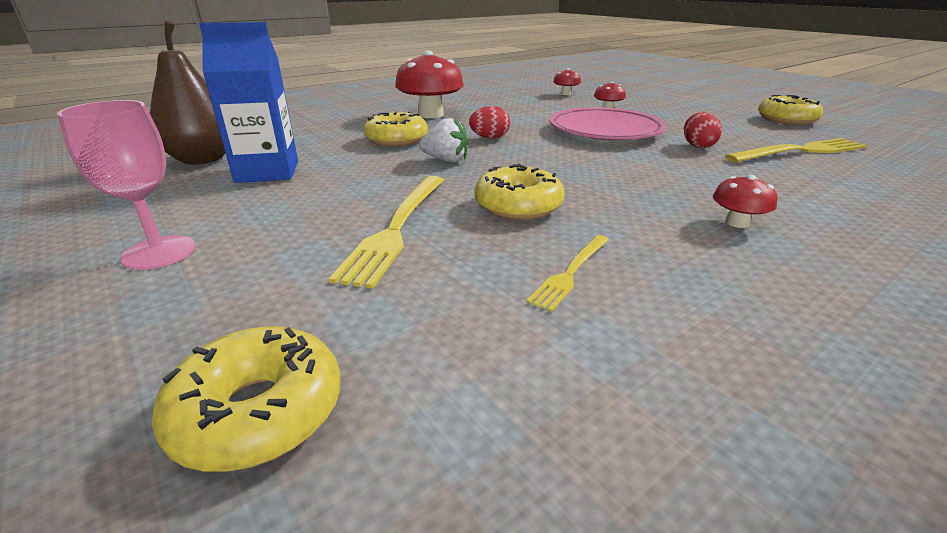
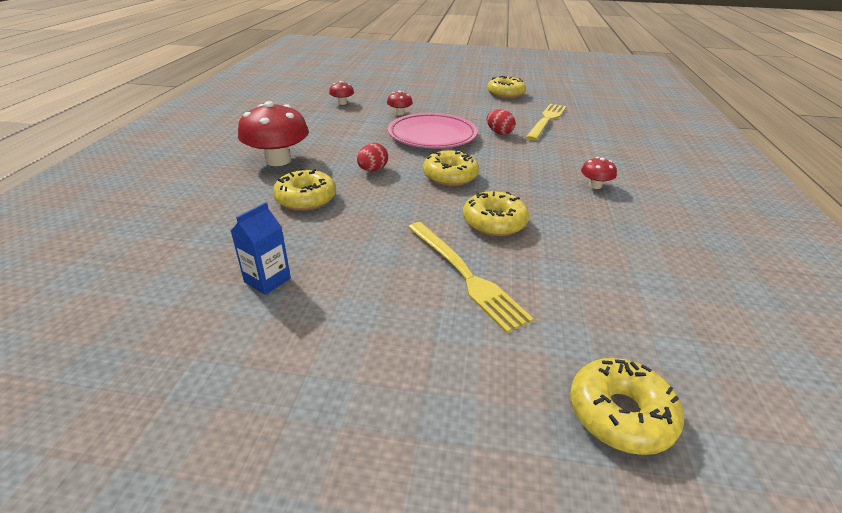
camera: 45 degrees left, 5 degrees up
(159, 252) = (357, 392): pink goblet -> none
(203, 159) = (164, 300): brown pear -> none
(267, 172) = (267, 280): blue carton -> blue carton, size x0.59
(446, 160) = (383, 204): white strawberry -> none
(554, 161) = (450, 176): none -> yellow donut
(571, 272) = (589, 254): yellow fork -> none

